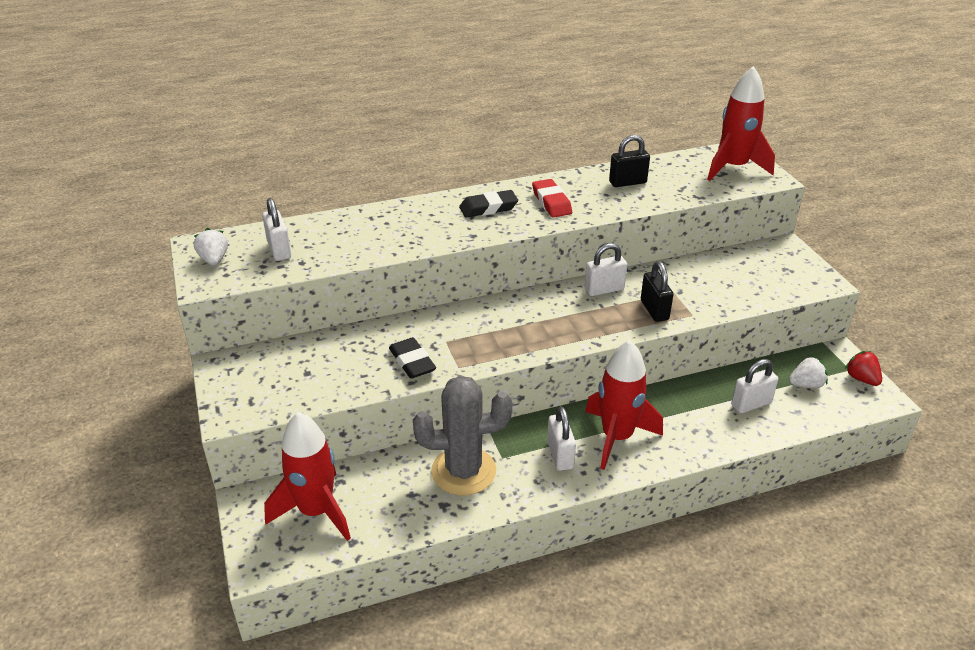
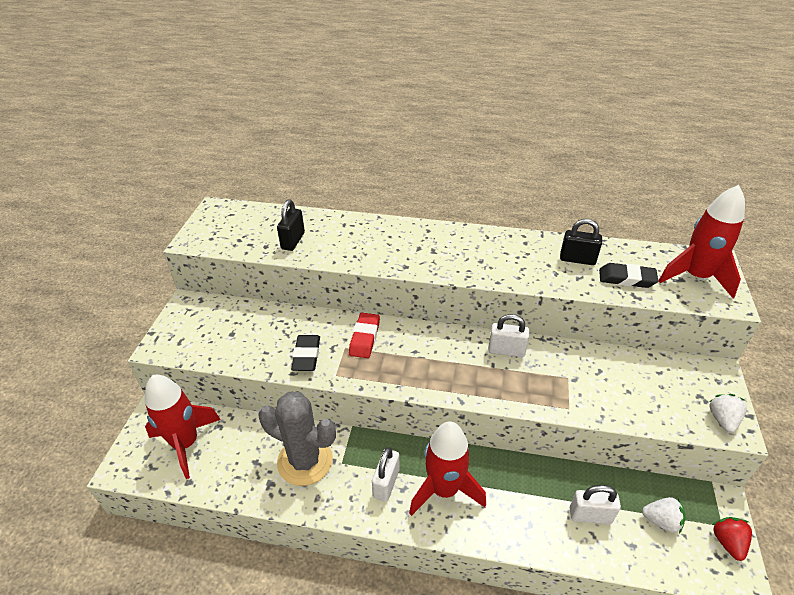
camera: 30 degrees right, 5 degrees up
(214, 259) = (214, 224): white strawberry -> white strawberry (722, 419)
(279, 250) = (260, 230): white padlock -> none
(488, 208) = (437, 245): black eraser -> black eraser (626, 279)
(551, 202) = (494, 257): red eraser -> red eraser (364, 338)
(654, 310) = (536, 389): black padlock -> black padlock (293, 241)

